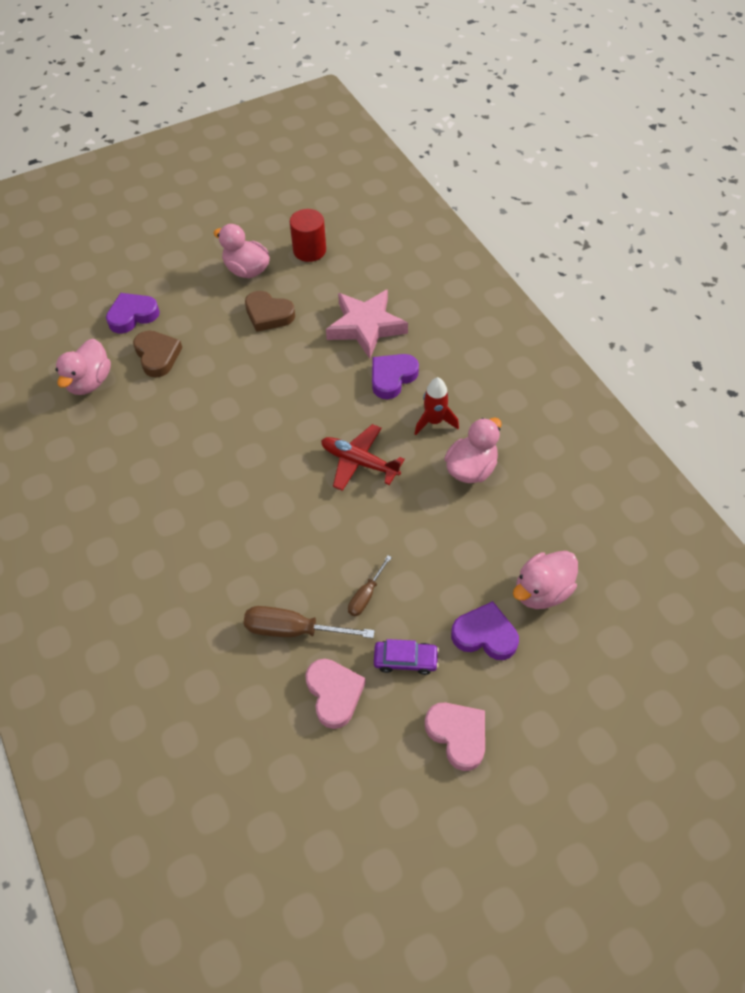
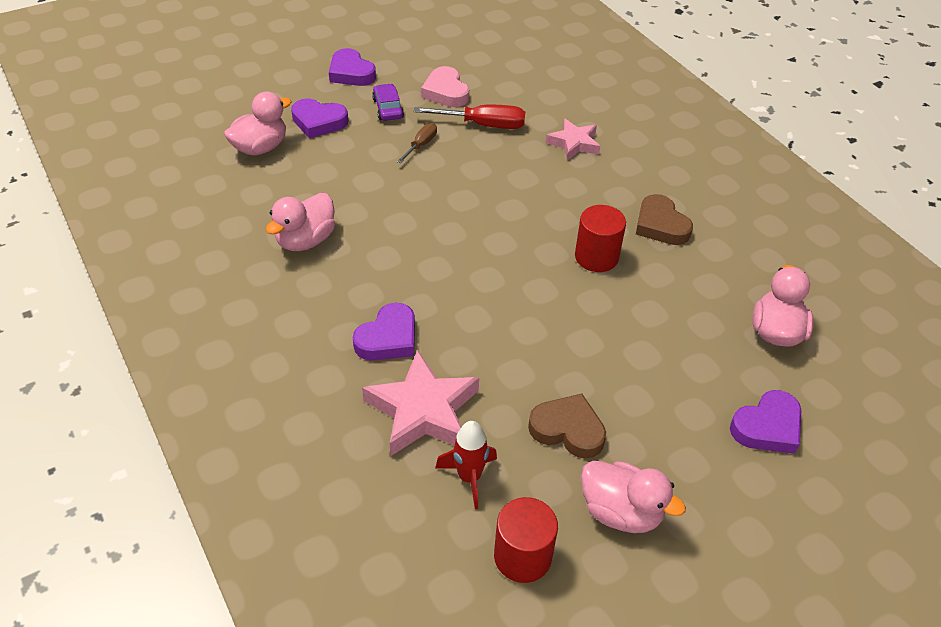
camera: 175 degrees right, 10 degrees down
(157, 356) = (704, 366): brown heart -> brown heart (660, 225)
(195, 599) = (574, 143): none -> pink star
(211, 450) = (596, 257): none -> red cylinder
(294, 629) = (483, 125): brown screwdriver -> red screwdriver
(359, 462) = (429, 246): red plane -> none
(405, 660) = (388, 108): purple car -> purple car turned 75 degrees clockwise
(434, 421) = (340, 287): red rocket -> red rocket (469, 477)
(457, 735) = (351, 73): pink heart -> purple heart

